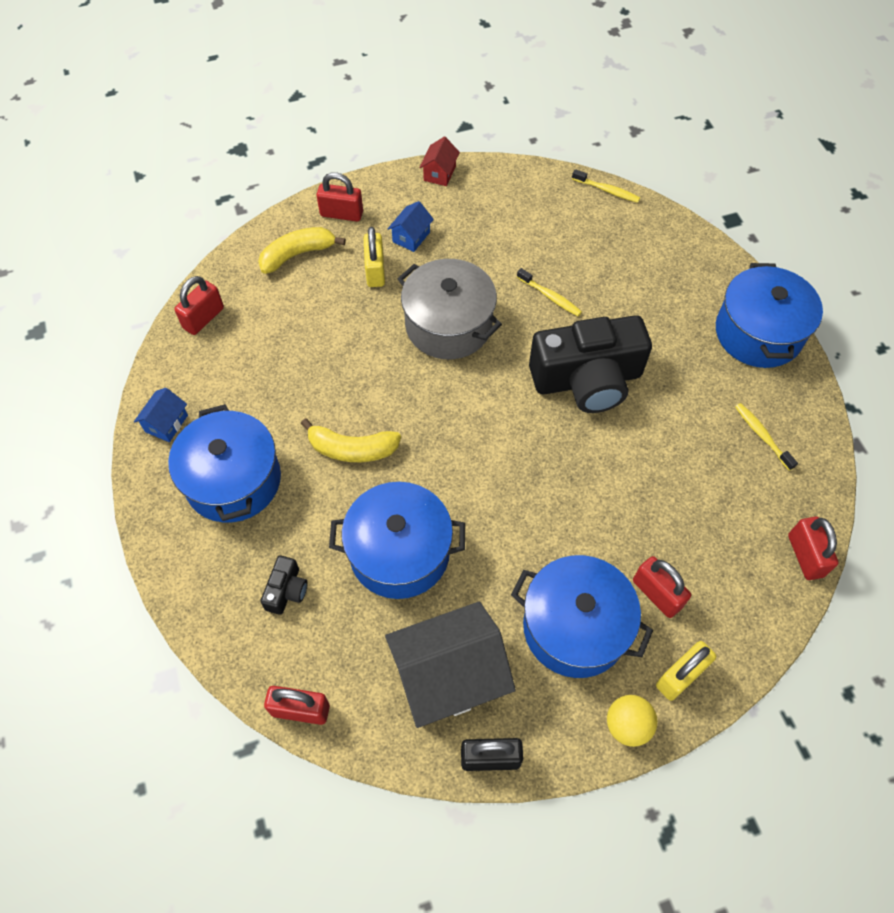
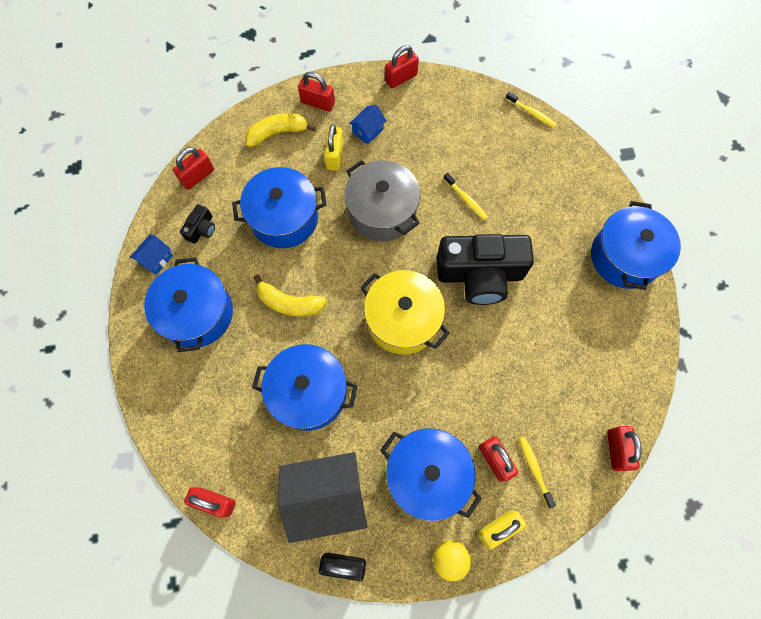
camera: 10 degrees right, 10 degrees up
(286, 590) = (221, 408): black camera -> black camera (201, 229)
(325, 351) = (284, 218): none -> blue pot
(439, 173) = (401, 78): red house -> red padlock
(502, 446) = (403, 320): none -> yellow pot
(762, 435) = (606, 344): yellow toothbrush -> yellow toothbrush (534, 469)

